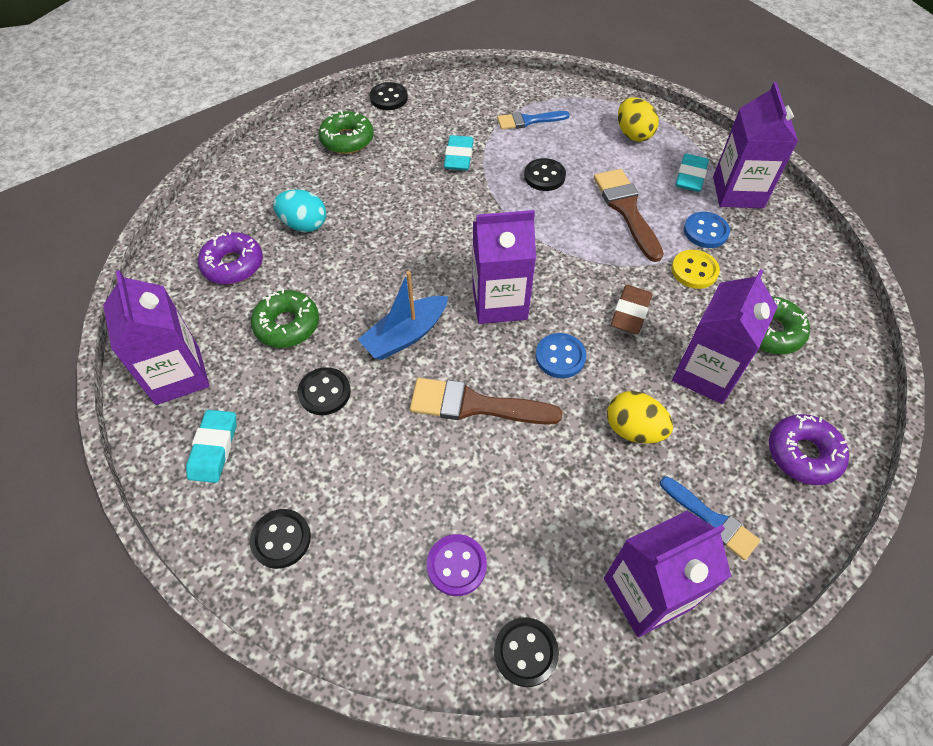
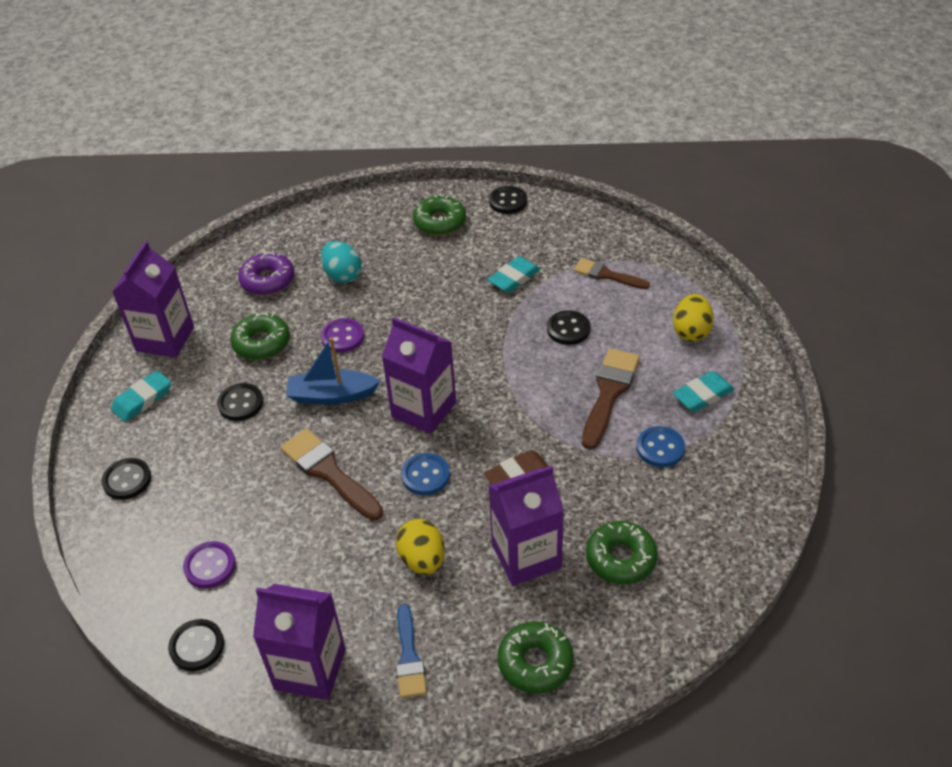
camera: 40 degrees right, 10 degrees down
(361, 279) = (342, 337): none -> purple button
(528, 121) = (606, 275): blue brush -> brown brush
(694, 270) = (611, 474): yellow button -> none
(738, 192) = (733, 431): purple carton -> none
(803, 454) = (535, 662): purple donut -> green donut

